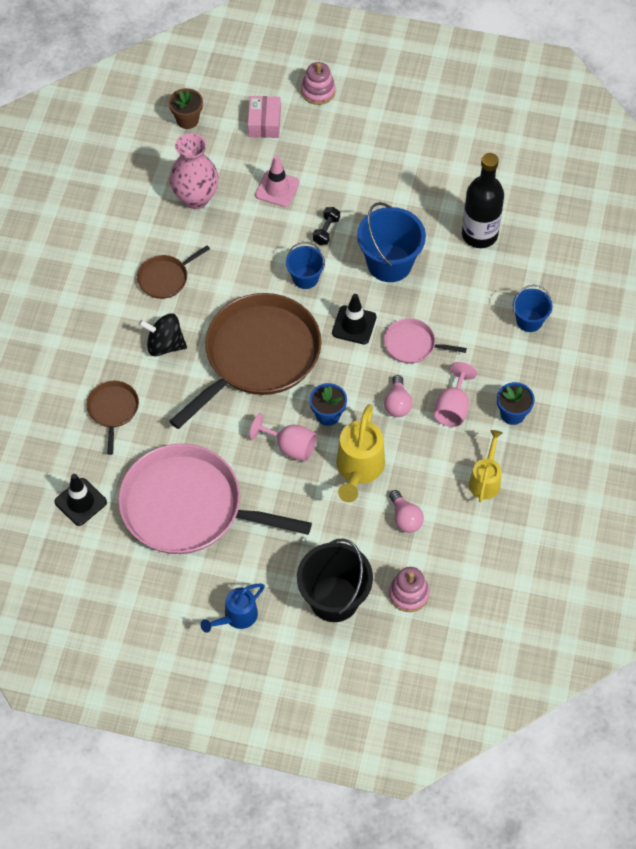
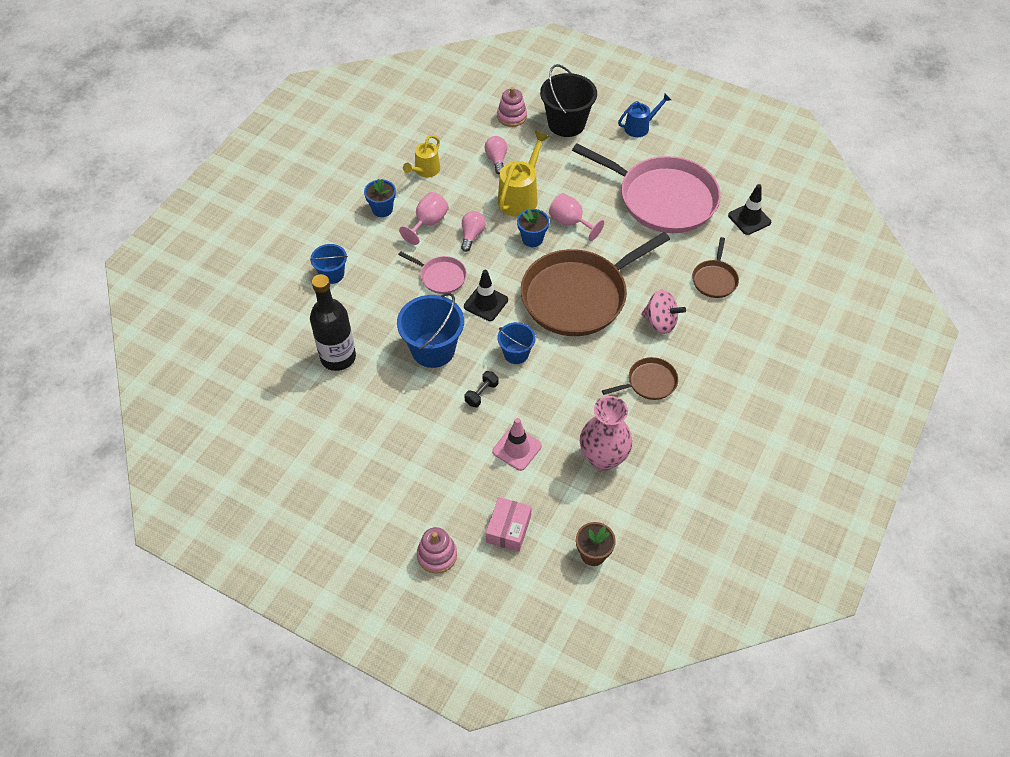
camera: 165 degrees left, 5 degrees down
(165, 345) = (660, 322): black spinning top -> pink spinning top

